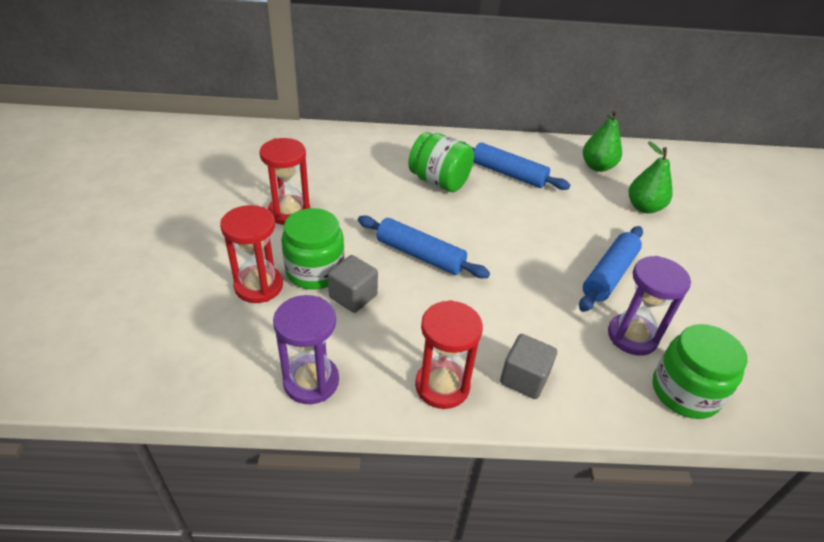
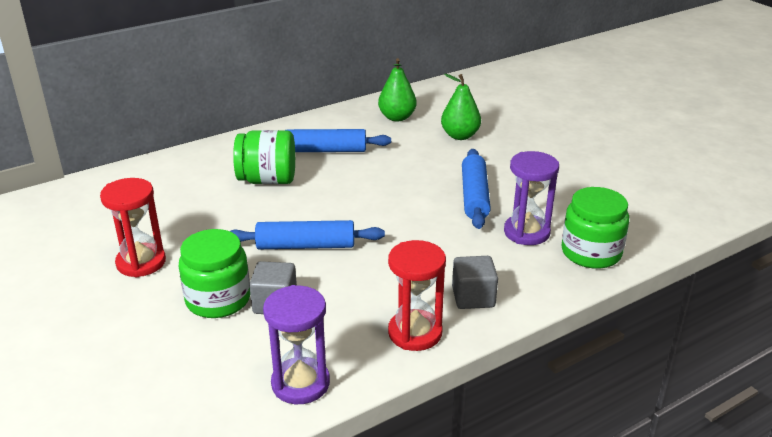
camera: 30 degrees left, 10 degrees down
(259, 286) = (173, 336): red hourglass -> none

